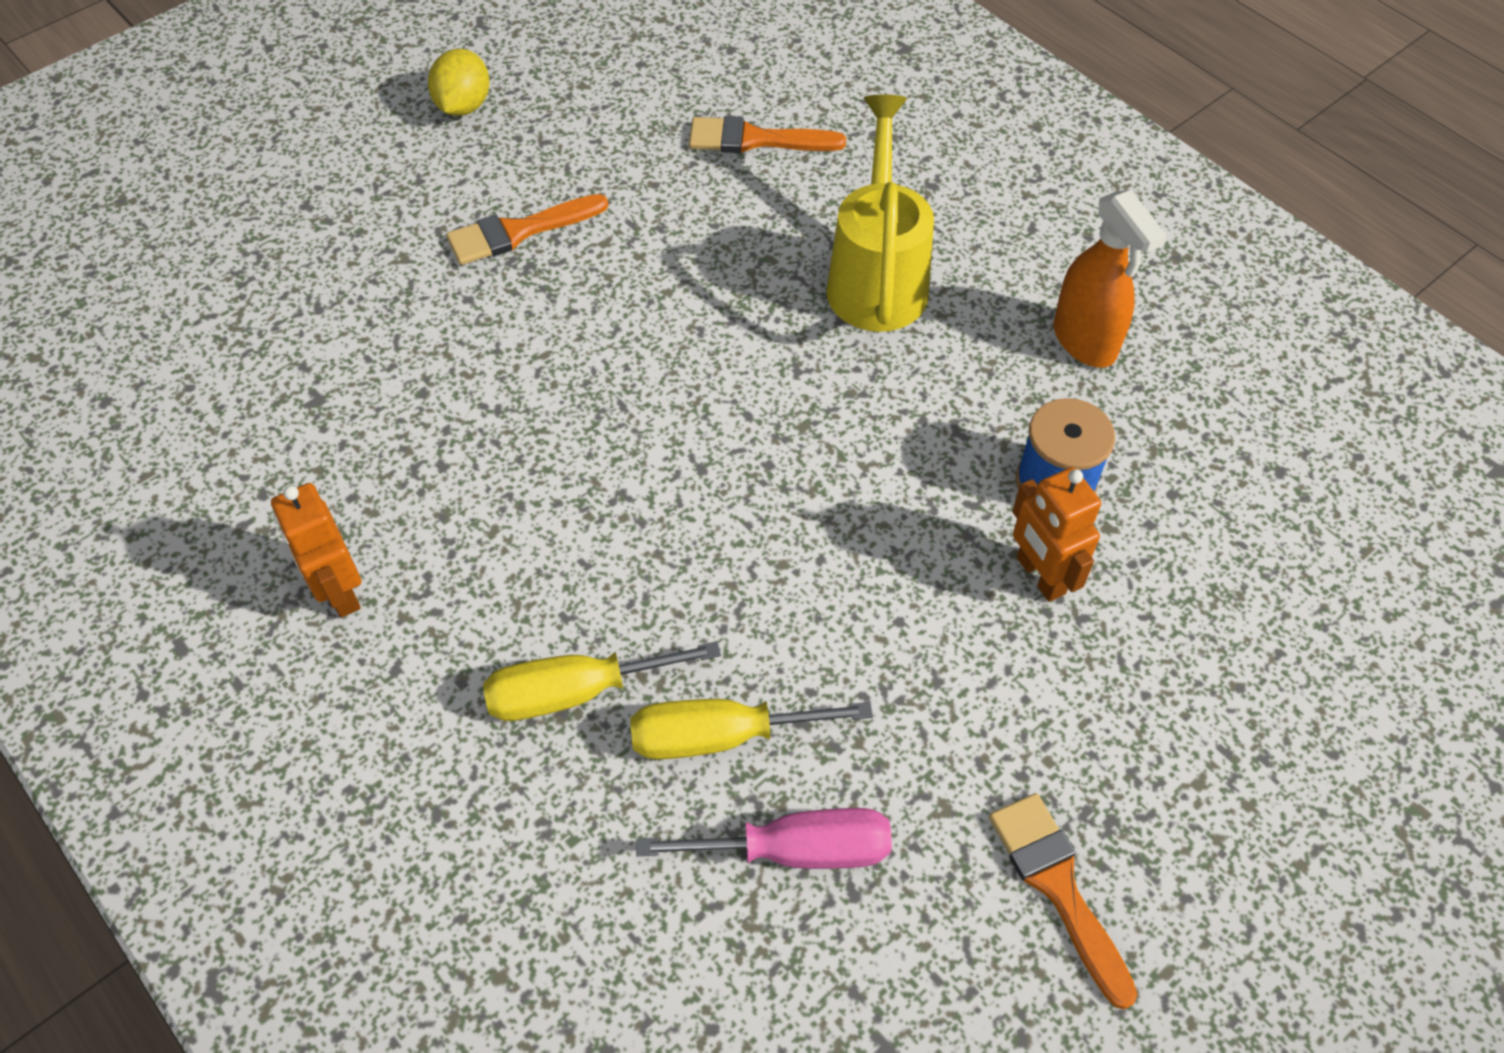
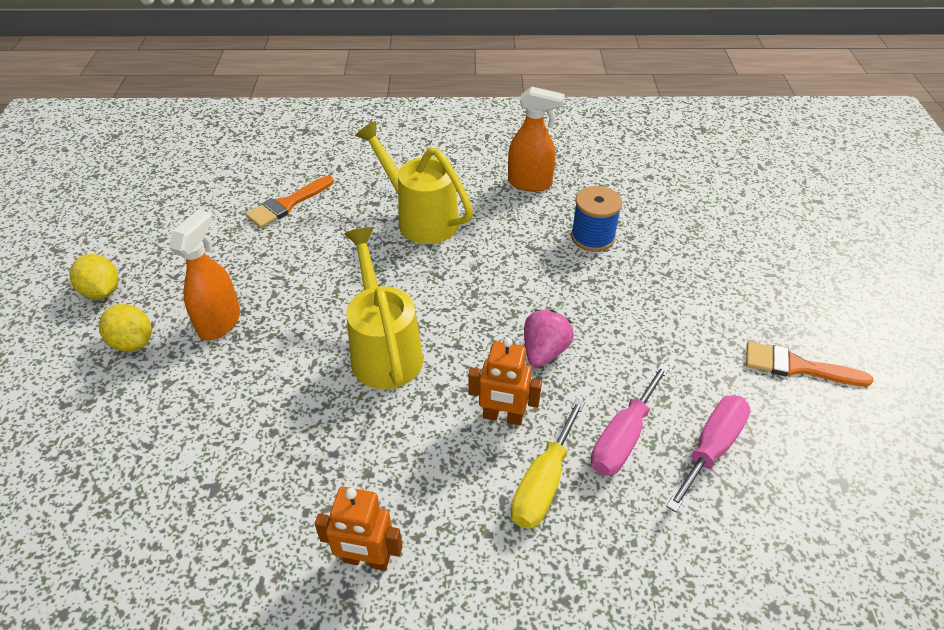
camera: 50 degrees left, 10 degrees down
(425, 187) = (133, 342): none -> yellow lemon
(518, 231) = (220, 322): orange brush -> orange spray bottle
(624, 403) = (384, 350): none -> yellow watering can
(720, 736) = (623, 437): yellow screwdriver -> pink screwdriver
(781, 563) = (544, 351): none -> pink strawberry
(1040, 576) = (635, 272): orange robot -> orange robot (503, 417)

